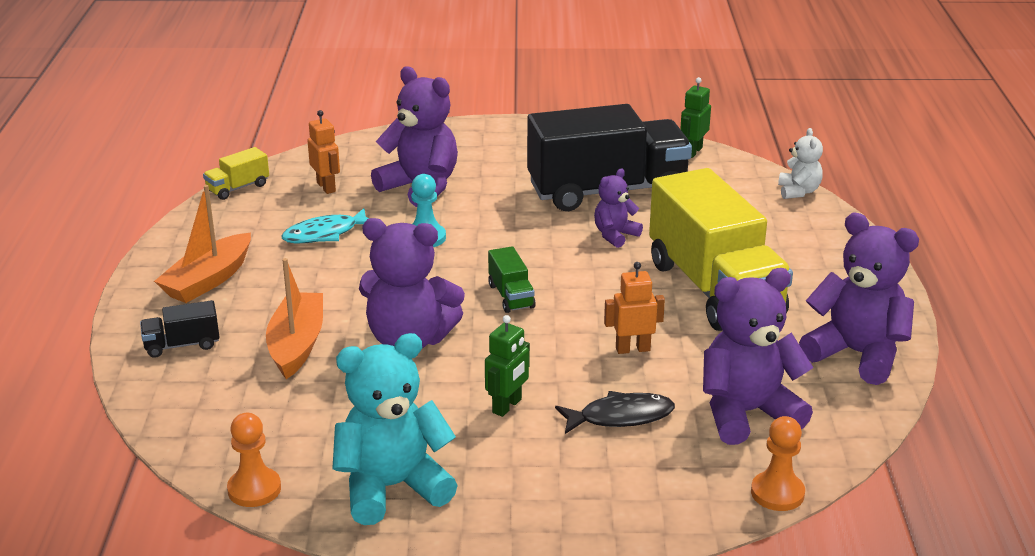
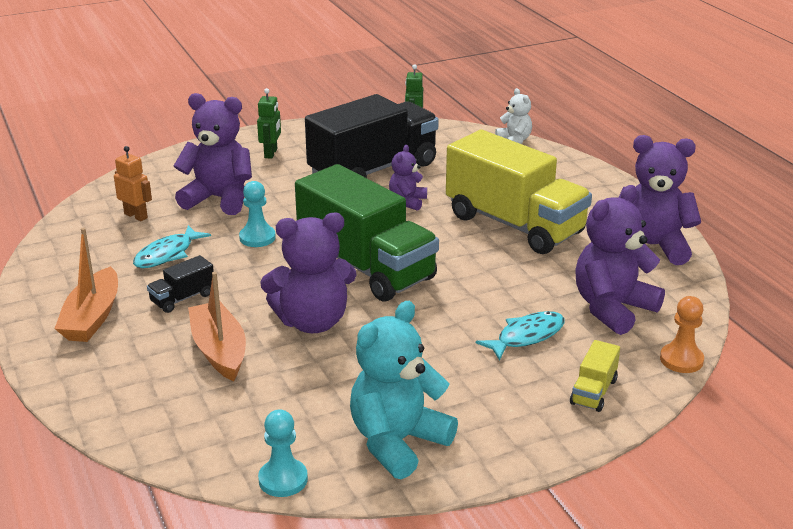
camera: 25 degrees left, 0 degrees up
(182, 345) = (114, 378): black truck -> black truck (182, 298)
(238, 188) = (54, 234): yellow truck -> yellow truck (593, 391)
(254, 489) = (283, 479): orange pawn -> turquoise pawn
(507, 406) = (435, 352): green robot -> green robot (271, 153)
(511, 296) = (366, 267): green truck -> green truck, size x2.48
(620, 417) = (526, 336): black fish -> turquoise fish
(632, 349) = (492, 283): orange robot -> none

